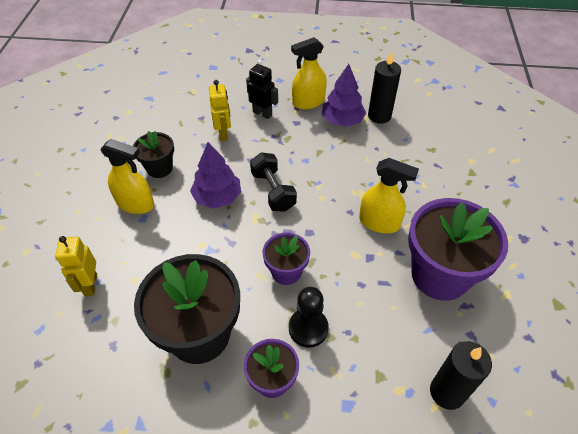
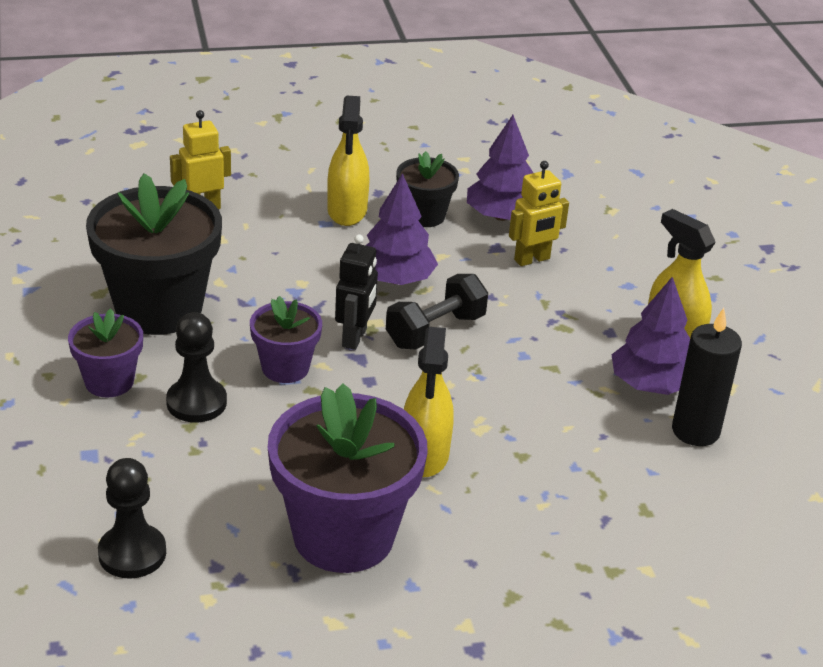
camera: 70 degrees right, 15 degrees down
(177, 135) = (501, 216): none -> purple tree
(262, 113) = (607, 291): black robot -> black robot (355, 338)
(447, 392) = (132, 553): black candle -> black pawn

